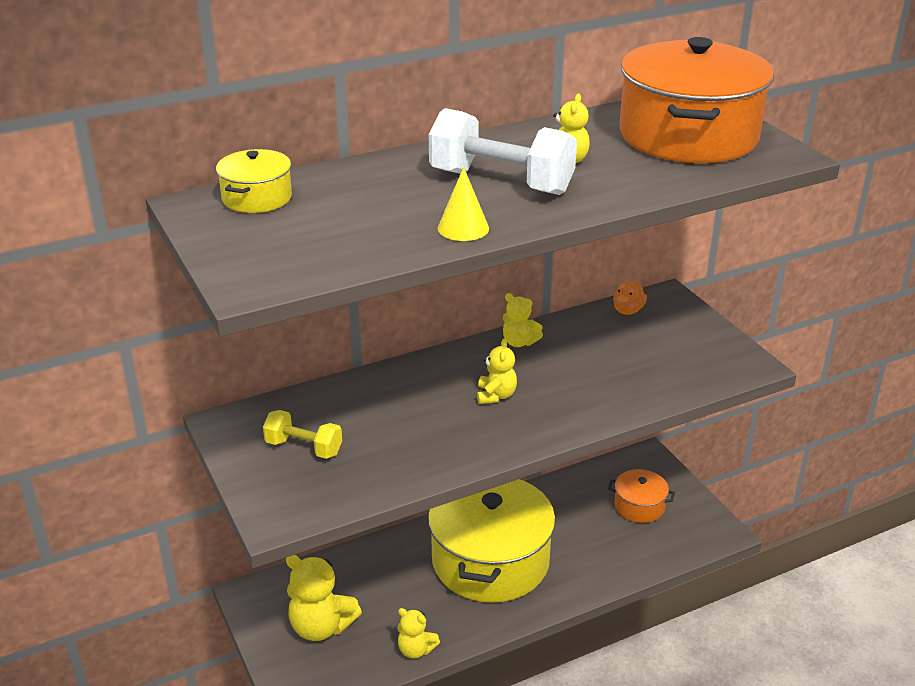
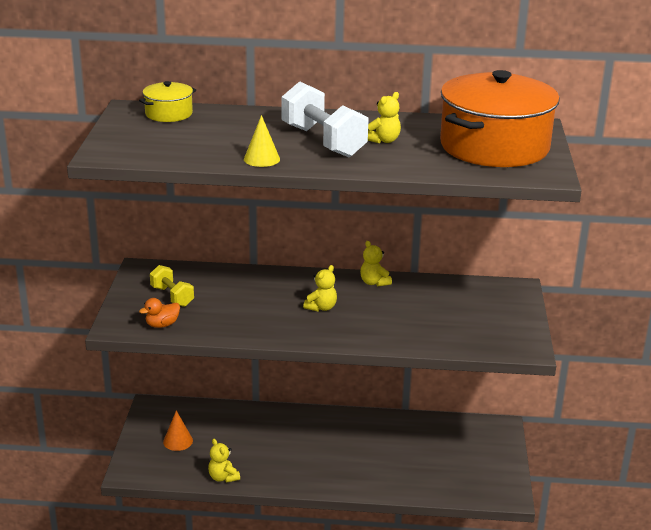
camera: 30 degrees right, 5 degrees down
(321, 627) = (178, 441): yellow teddy bear -> orange cone
(490, 561) = (320, 447): yellow pot -> none
(628, 310) = (476, 287): orange duck -> orange duck (162, 325)
(639, 506) = (461, 455): orange pot -> none

